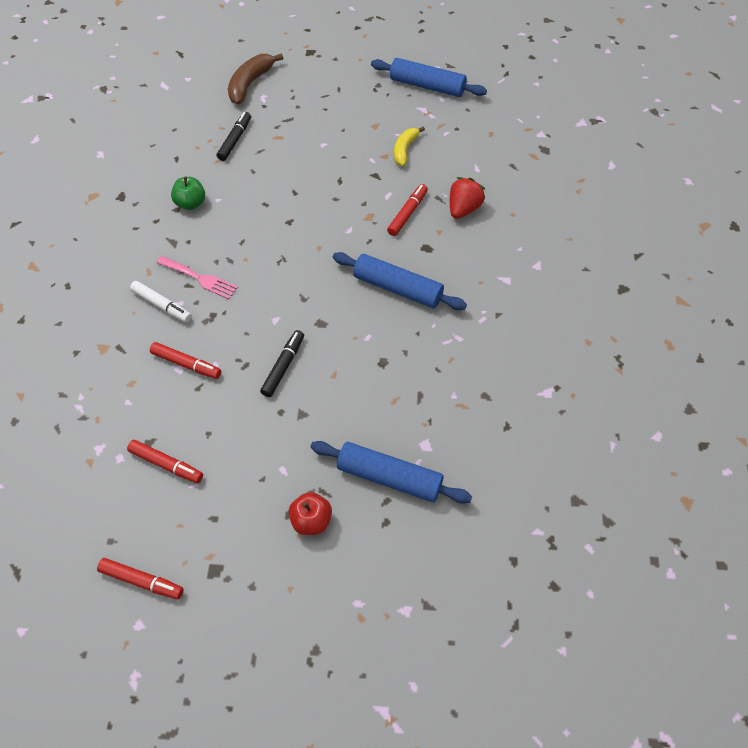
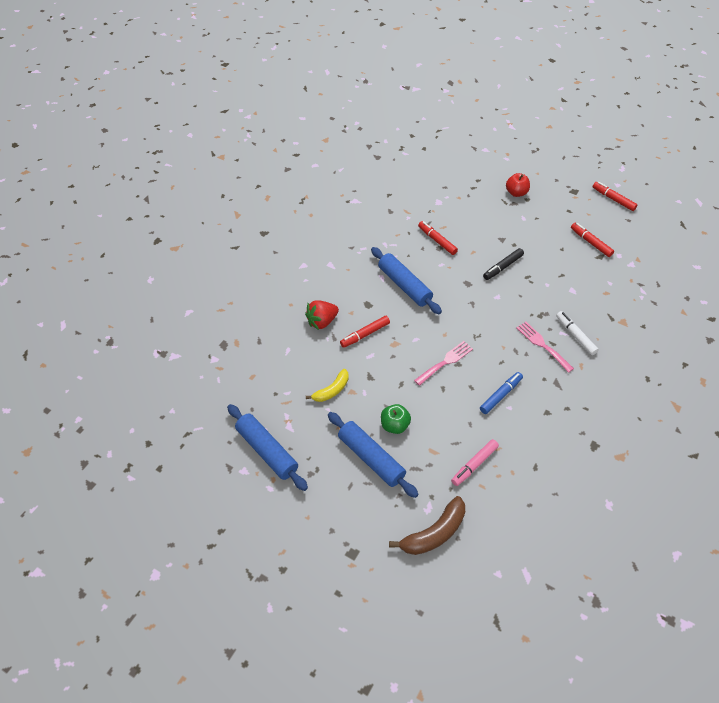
camera: 155 degrees left, 5 degrees down
(186, 364) = (566, 291): red marker -> red marker (437, 241)
(191, 203) = (533, 412): green apple -> green apple (395, 425)
(231, 207) = (500, 395): none -> blue marker
(235, 140) = (474, 464): black marker -> pink marker
(303, 218) = (445, 362): none -> pink fork
(389, 477) = (466, 195): blue rolling pin -> blue rolling pin (371, 458)

